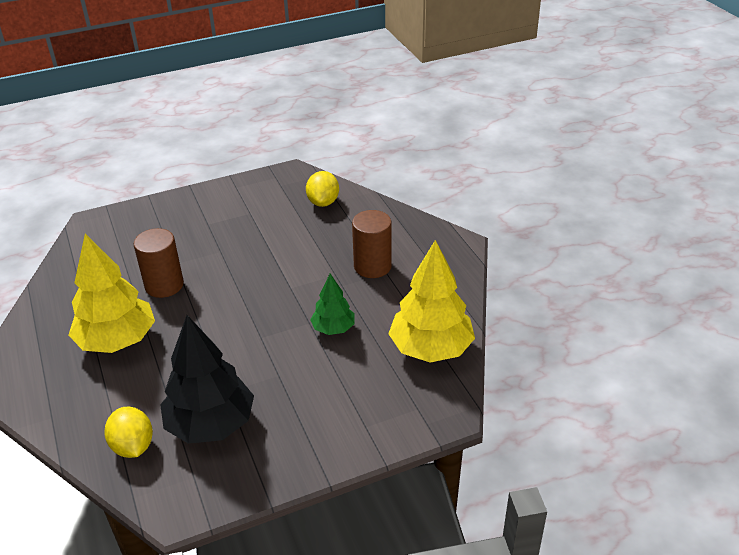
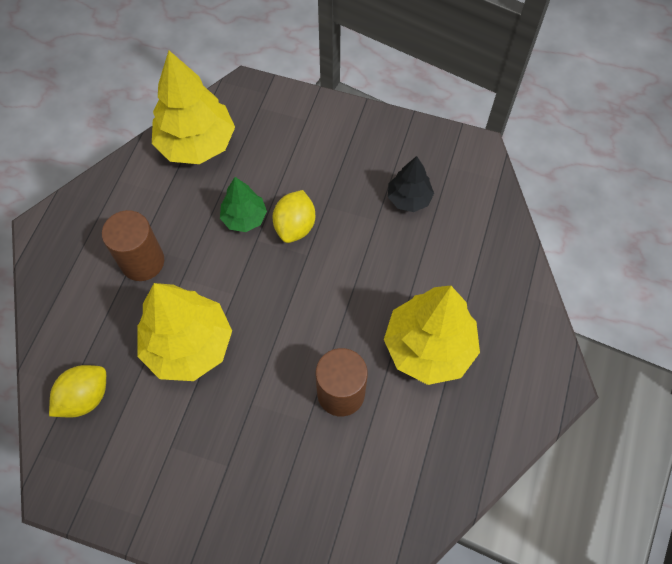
camera: 140 degrees left, 25 degrees up
(133, 446) = (477, 221): yellow lemon -> yellow lemon (295, 226)
(211, 424) = (409, 198): black tree -> black tree, size x0.54
(290, 251) = (189, 345): none -> yellow tree

